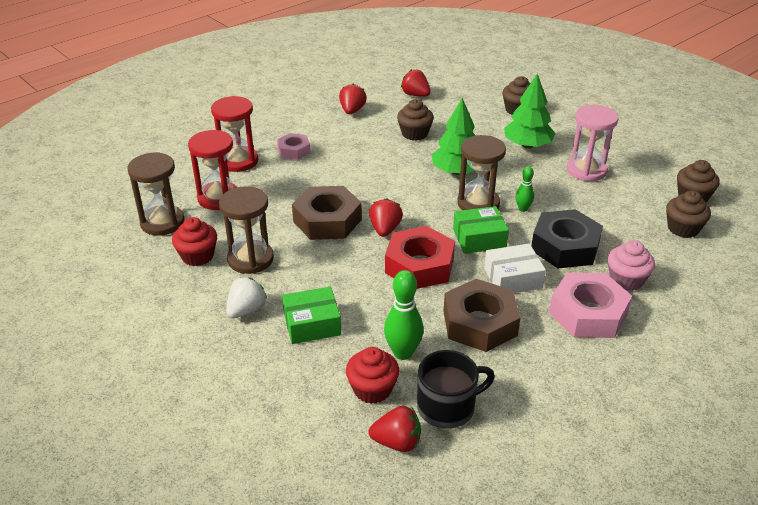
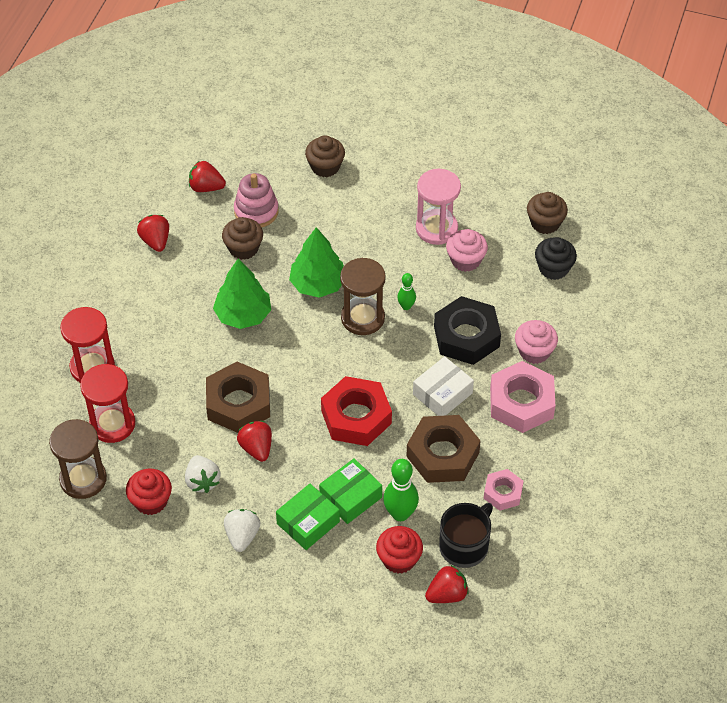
camera: 30 degrees left, 15 degrees up
(250, 259) = (202, 481): brown hourglass -> white strawberry
(294, 150) = (138, 327): pink nut -> pink nut (503, 493)
(385, 229) = (299, 389): red strawberry -> red strawberry (256, 448)
(442, 117) = (256, 211): none -> pink stacking toy
(479, 238) = (388, 361): green box -> green box (350, 497)
(527, 145) = (364, 217): green tree -> green tree (243, 315)
(599, 197) = (465, 260): none -> pink cupcake
(683, 228) = (553, 268): brown cupcake -> black cupcake

